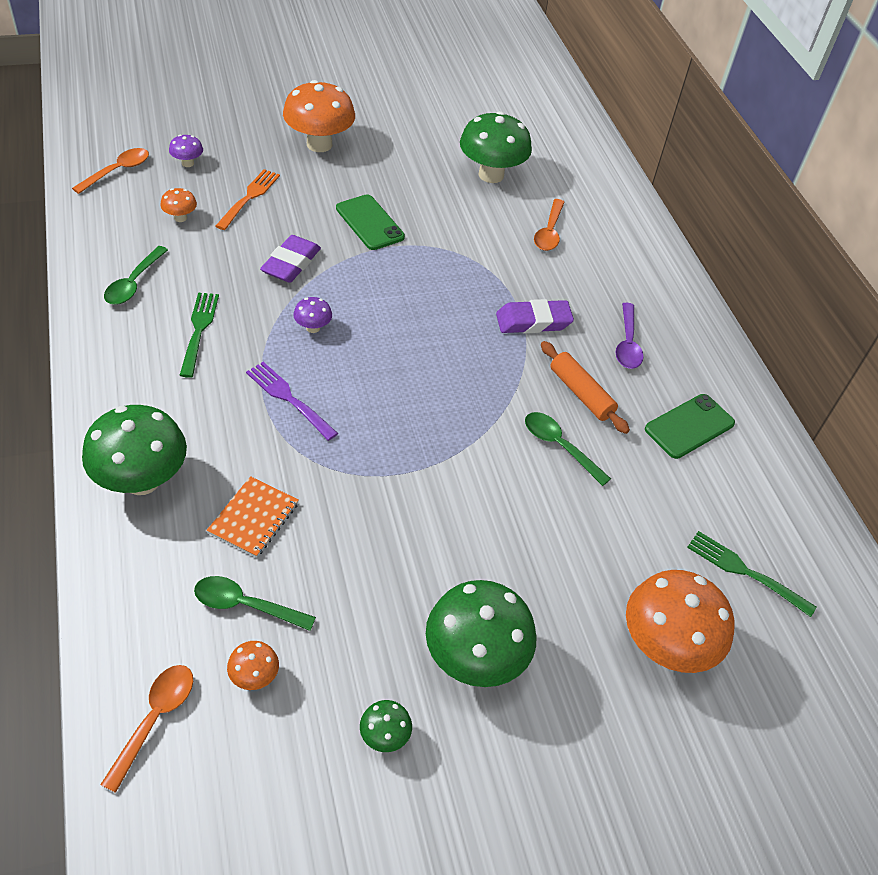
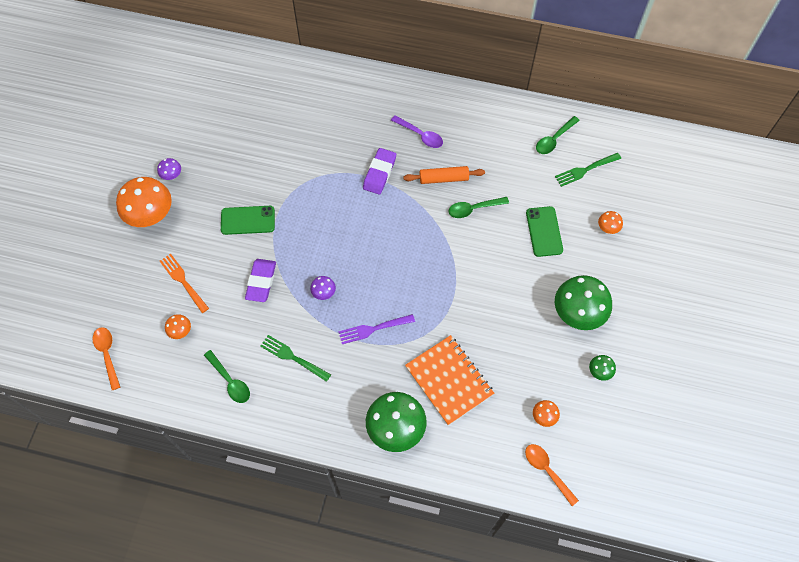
camera: 55 degrees left, 15 degrees up
(187, 163) = (124, 306): purple mushroom -> purple mushroom (172, 175)
(245, 605) = (501, 405): green spoon -> green spoon (554, 139)
(254, 518) = (449, 380): orange notebook -> orange notebook, size x1.66
(291, 263) = (261, 282): purple eraser -> purple eraser turned 45 degrees clockwise
(491, 175) = (241, 128): green mushroom -> none
(549, 232) = (311, 124): orange spoon -> none
(665, 646) = (607, 228): orange mushroom -> orange mushroom, size x0.45
(689, 426) = (490, 140): green phone -> green phone (544, 231)

